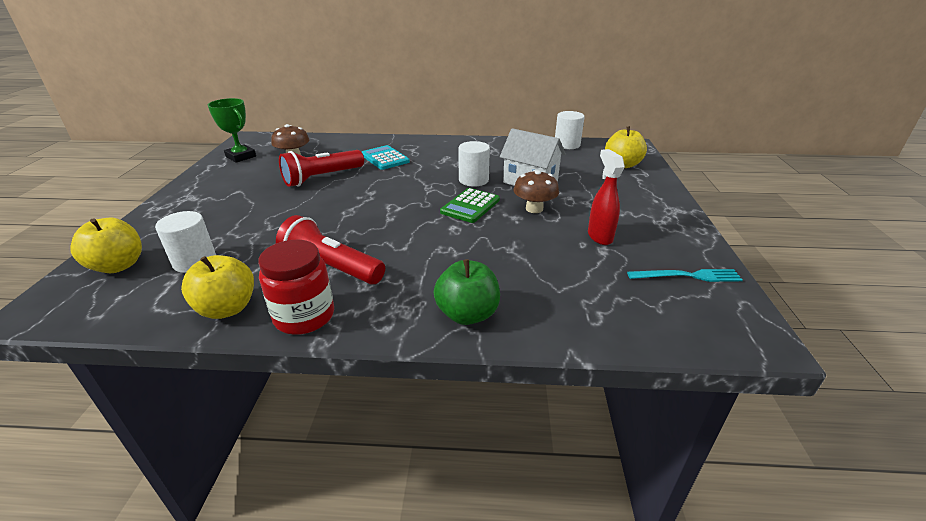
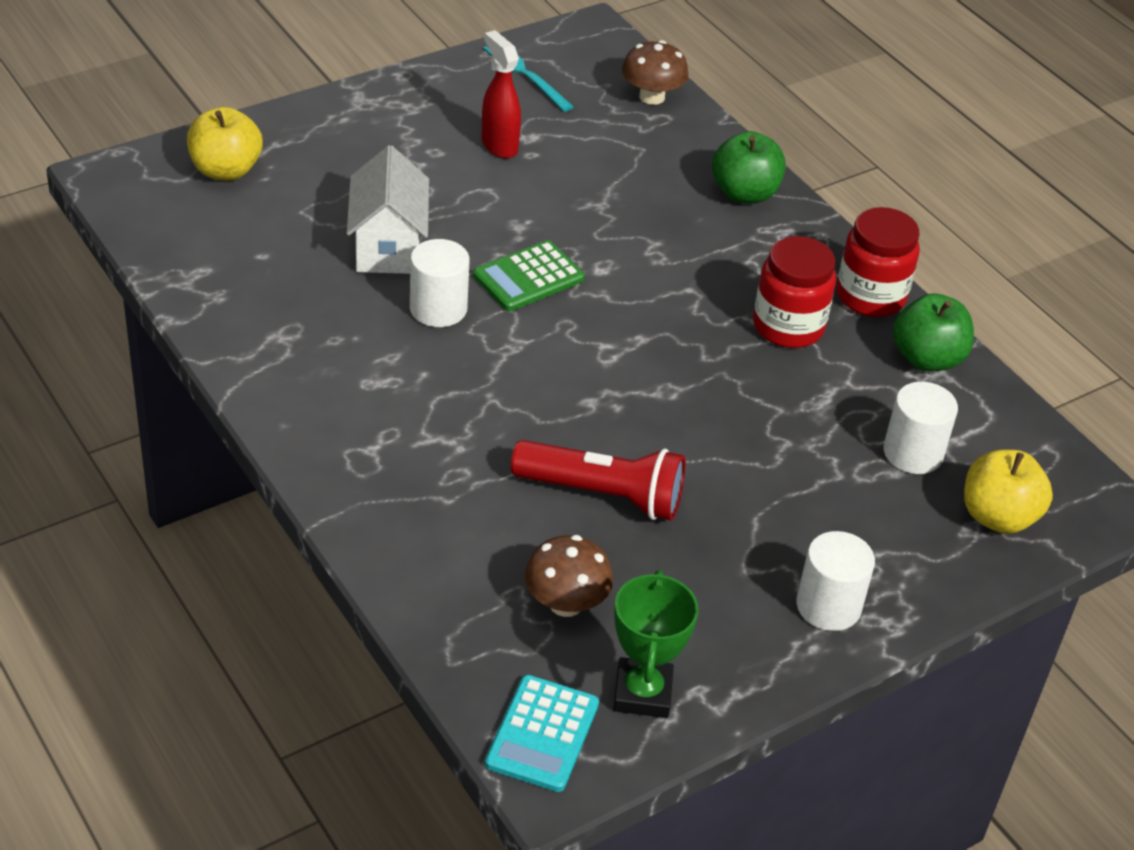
camera: 130 degrees left, 10 degrees up
(227, 308) = (927, 358): yellow apple -> green apple
(331, 267) = (788, 326): red flashlight -> red jar
(385, 158) = (450, 462): turquoise calculator -> turquoise calculator (542, 734)
(470, 206) = (528, 277): green calculator -> green calculator turned 150 degrees clockwise
(534, 209) = (477, 216): brown mushroom -> brown mushroom (652, 97)
(567, 145) = (171, 252): white cylinder -> white cylinder (828, 606)
(599, 236) = (499, 145): red spray bottle -> red spray bottle turned 105 degrees clockwise

